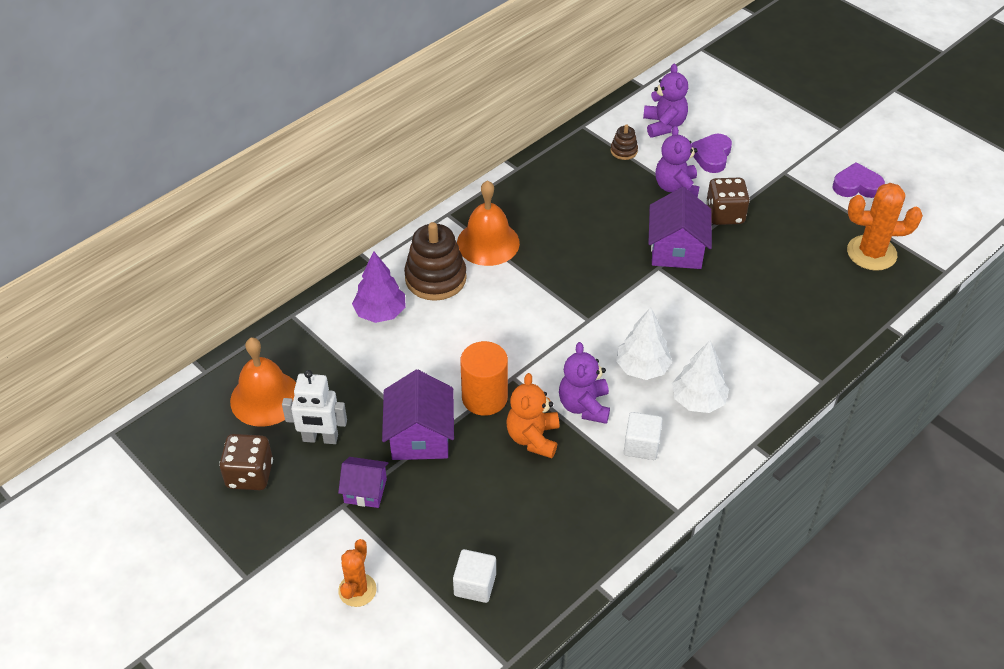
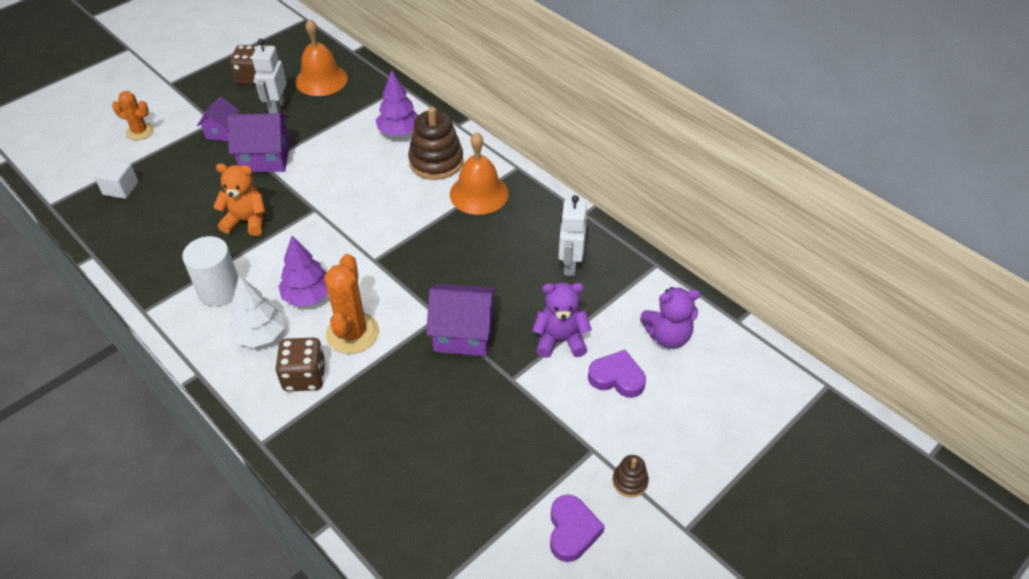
camera: 90 degrees right, 0 degrees up
(484, 397) = (296, 192): orange cylinder -> none
(584, 406) = (272, 254): purple teddy bear -> none
(585, 179) = (570, 264): none -> white robot
(624, 151) = (618, 297): brown stacking toy -> brown stacking toy (630, 481)
(641, 445) = (219, 290): white cube -> white cylinder
(642, 368) = (308, 296): white tree -> purple tree
(725, 214) = (517, 381): brown dice -> brown dice (304, 377)
(871, 253) = (448, 527): orange cactus -> orange cactus (352, 333)

